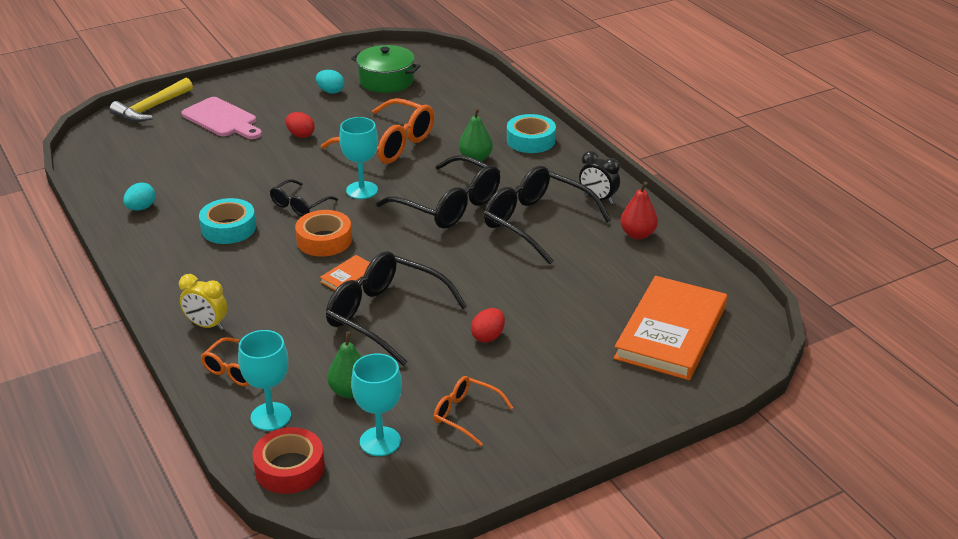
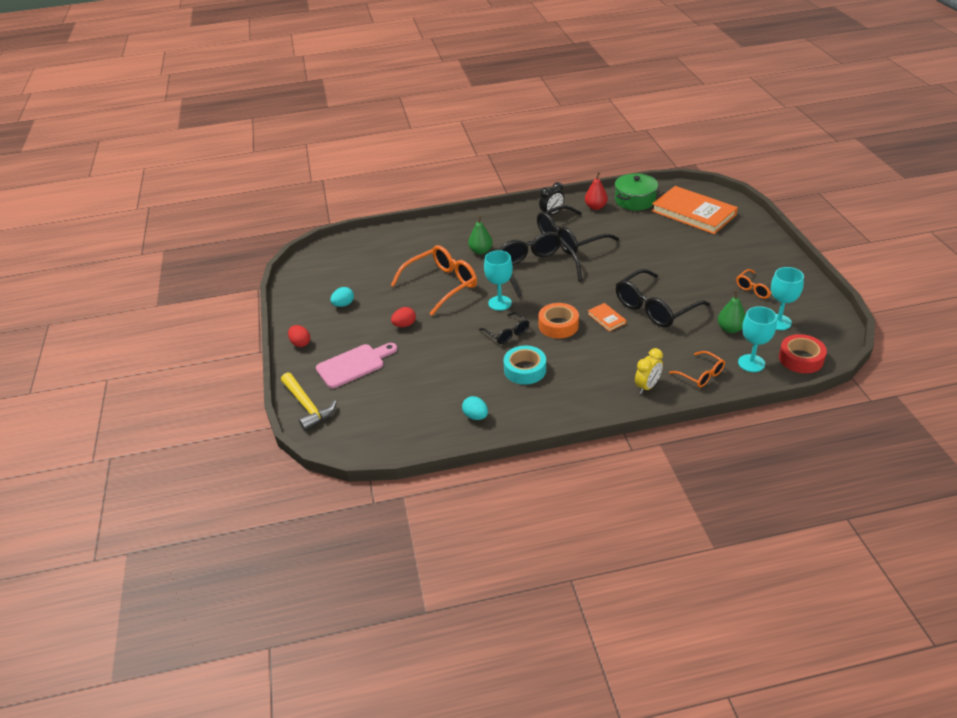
camera: 70 degrees left, 5 degrees up
(386, 81) = (344, 276): green pot -> green pot (635, 200)
(449, 205) = (536, 269): black glasses -> black glasses turned 75 degrees counterclockwise
(488, 337) = (685, 272): red egg -> red egg (300, 343)
(530, 140) = (469, 227): turquoise tape -> none

